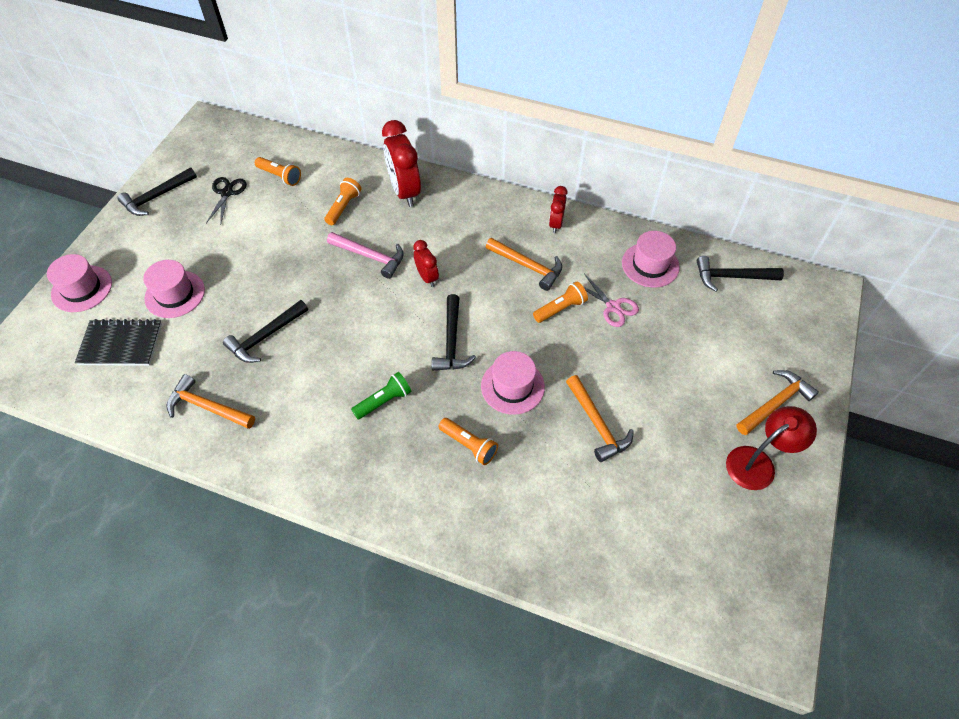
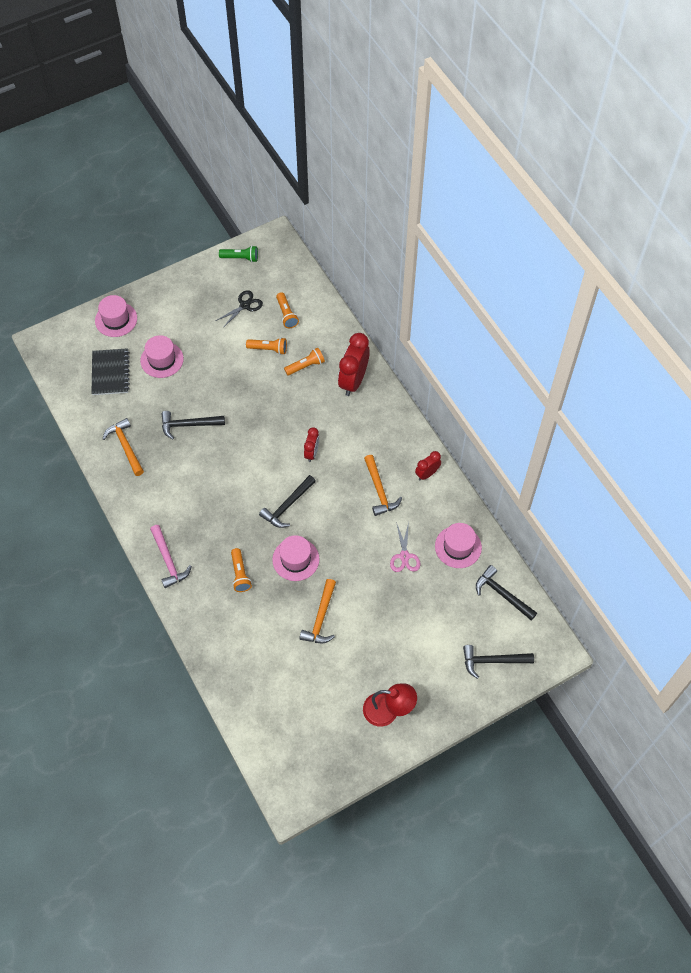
camera: 40 degrees right, 5 degrees up
(121, 344) = (110, 373): black notebook -> black notebook turned 45 degrees clockwise
(157, 197) = (202, 280): black hammer -> black hammer (493, 661)
(370, 256) = (291, 414): pink hammer -> pink hammer (168, 560)
(384, 401) = (218, 513): green flashlight -> green flashlight (240, 258)
(560, 308) = (371, 533): orange flashlight -> orange flashlight (268, 349)
(775, 403) = (437, 688): orange hammer -> none

